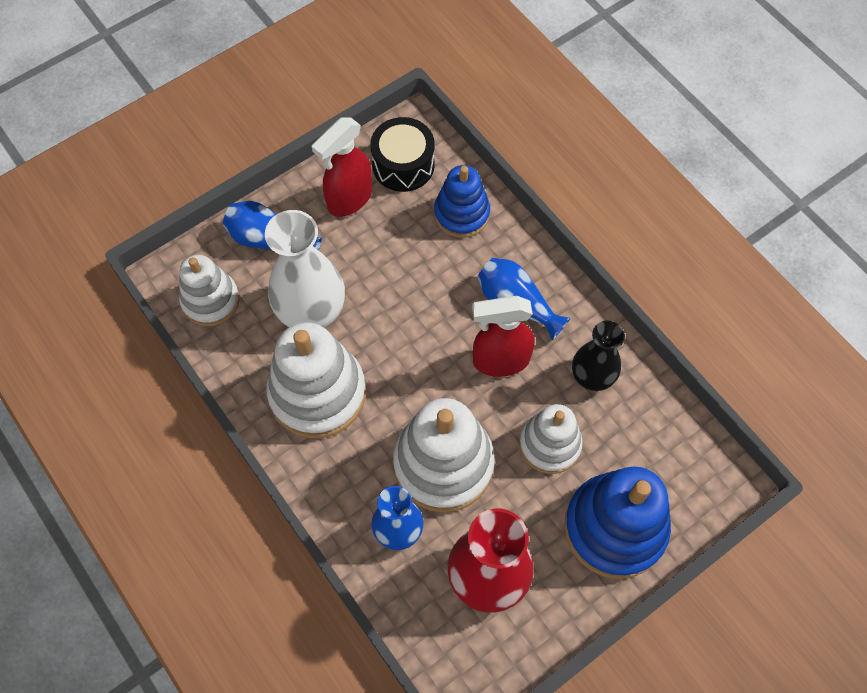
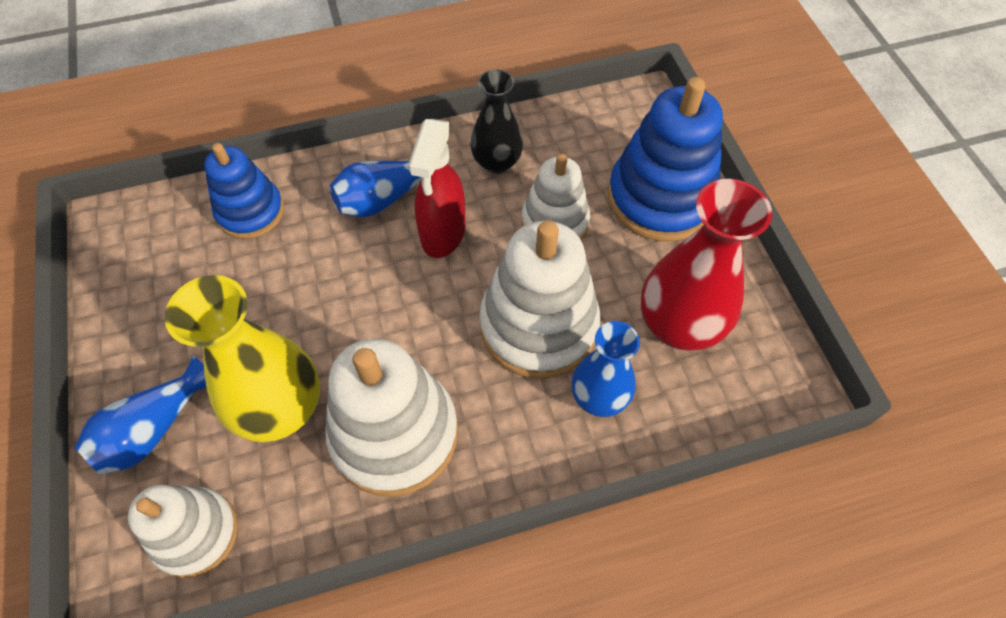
camera: 70 degrees left, 5 degrees down
(311, 310) = (280, 408): white vase -> yellow vase
(349, 199) = (157, 318): red spray bottle -> none
(403, 165) = (151, 247): black drum -> none

